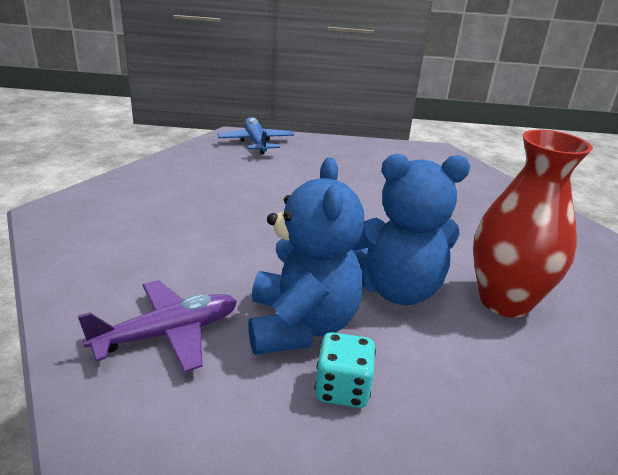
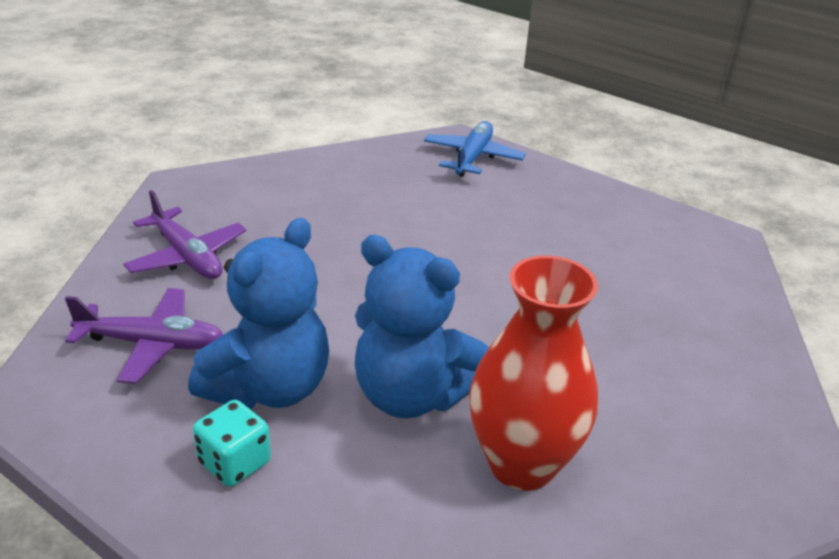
camera: 35 degrees right, 5 degrees up
(120, 260) = (187, 256): none -> purple plane

